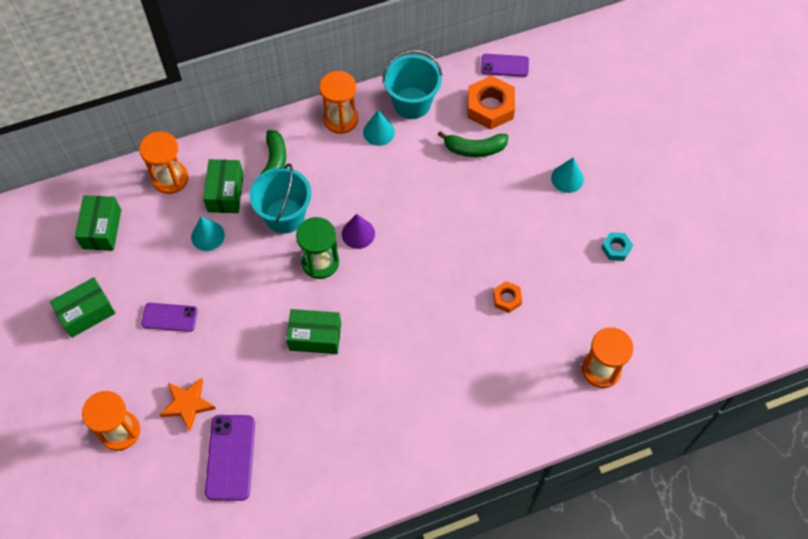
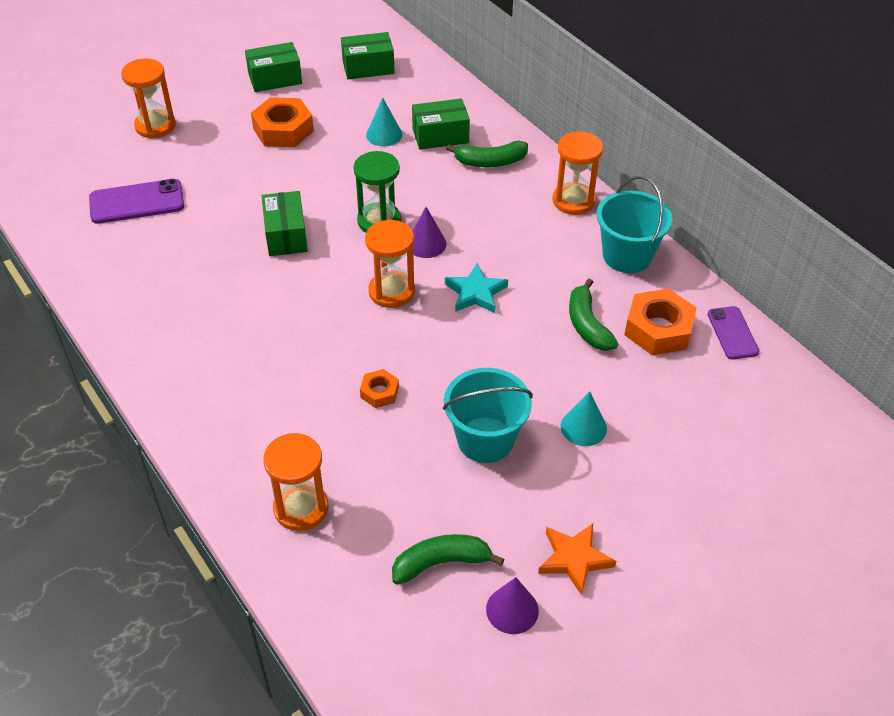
camera: 75 degrees right, 15 degrees down
(86, 313) = (275, 79): green box -> green box turned 60 degrees counterclockwise
(169, 317) = (283, 130): purple phone -> orange nut
(170, 178) = (442, 96): orange hourglass -> orange hourglass (391, 291)
(188, 404) = (190, 162): orange star -> orange star (574, 559)
(284, 216) = (428, 183): turquoise bucket -> turquoise bucket (485, 440)
(379, 132) = (571, 235): turquoise cone -> none
(422, 212) = (476, 293): none -> turquoise star
(616, 248) = (492, 499): turquoise nut -> none
(660, 291) = (441, 563): none -> green banana
(701, 258) = (512, 610): none -> purple cone

